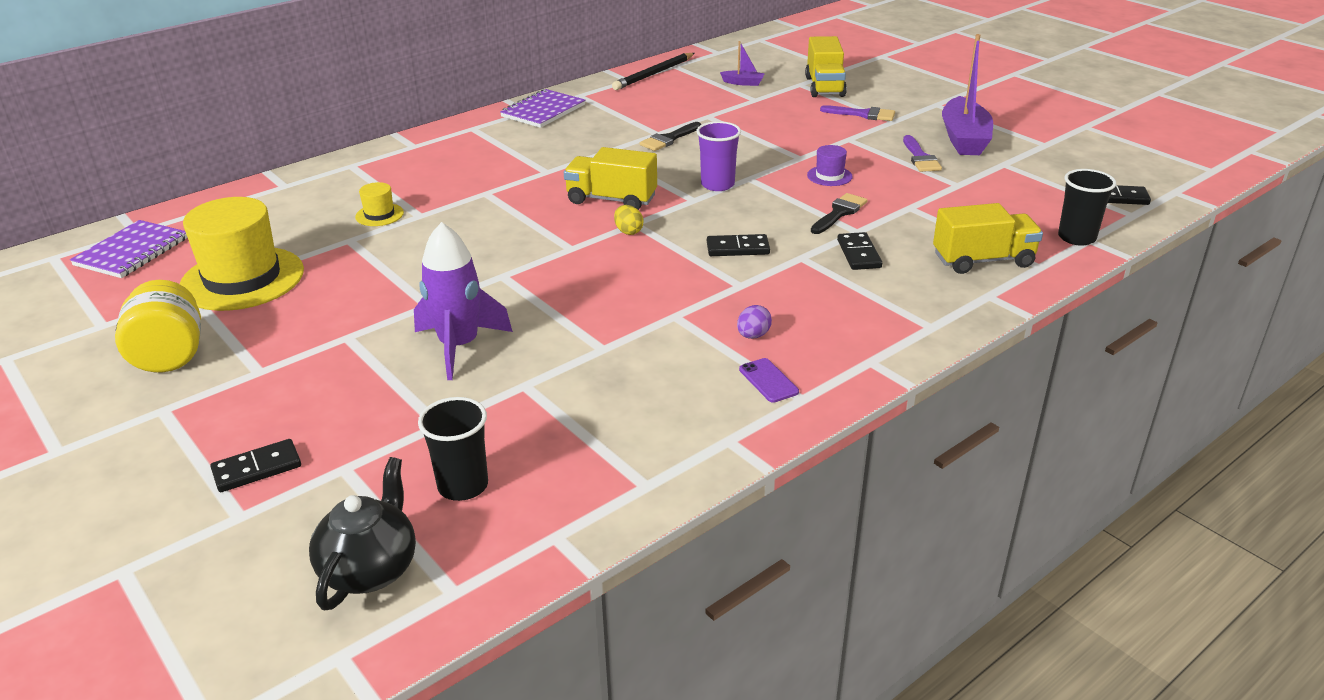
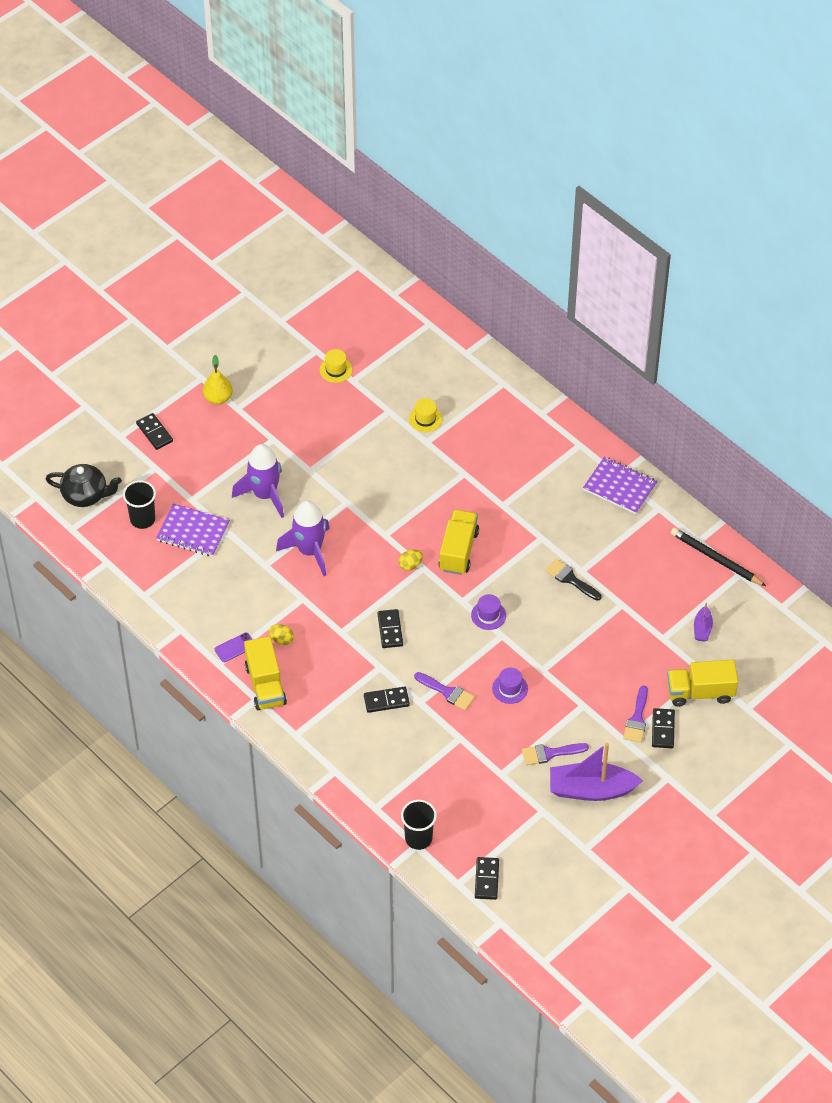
camera: 85 degrees right, 20 degrees up
(132, 252) = (366, 302): purple notebook -> purple notebook (193, 532)
(170, 355) = (251, 363): yellow jar -> none
(223, 391) = (218, 398): none -> yellow pear
(242, 279) = (336, 370): yellow hat -> yellow hat, size x0.44
(585, 308) = (309, 551): none -> purple rocket
(717, 185) = (488, 615): purple cup -> purple hat
(753, 335) = (281, 640): purple egg -> yellow egg
(839, 213) = (447, 692): black brush -> purple brush
(875, 104) = (663, 729): none -> black domino
(983, 260) = (381, 774): yellow truck -> yellow truck (265, 685)

